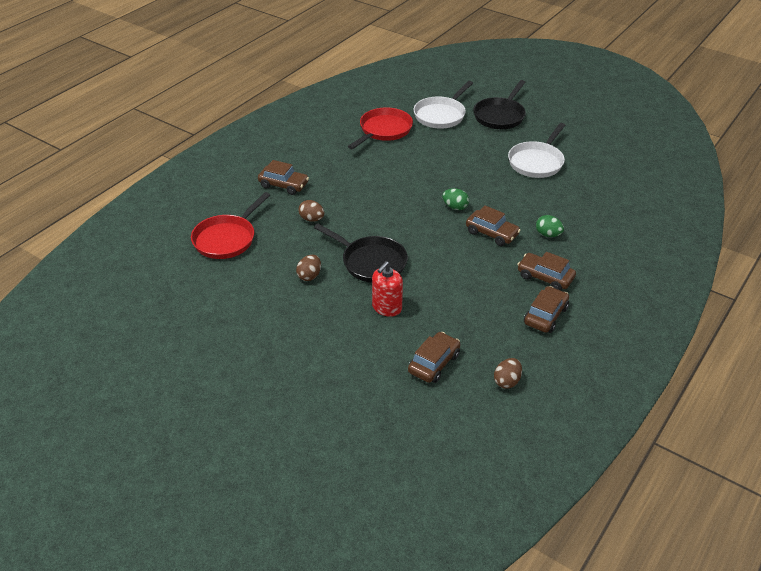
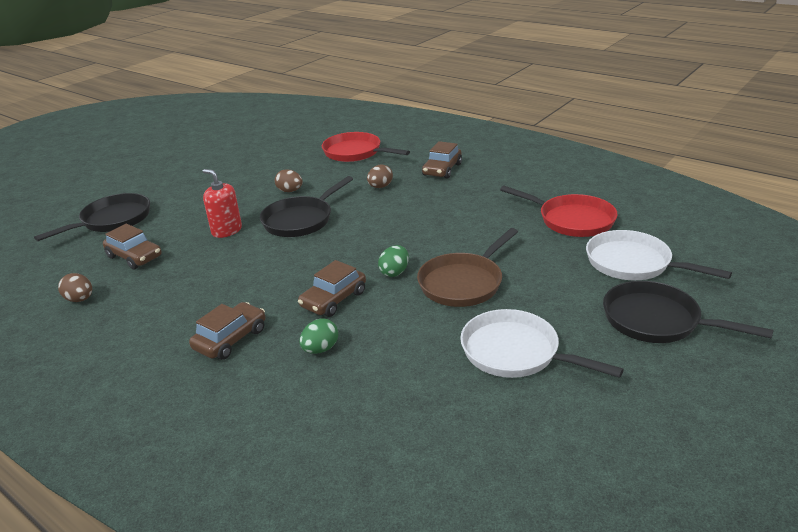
camera: 95 degrees right, 10 degrees down
(357, 404) = (112, 220): none -> black pan
(466, 178) = (464, 283): none -> brown pan
(545, 315) = (161, 334): brown car -> none

